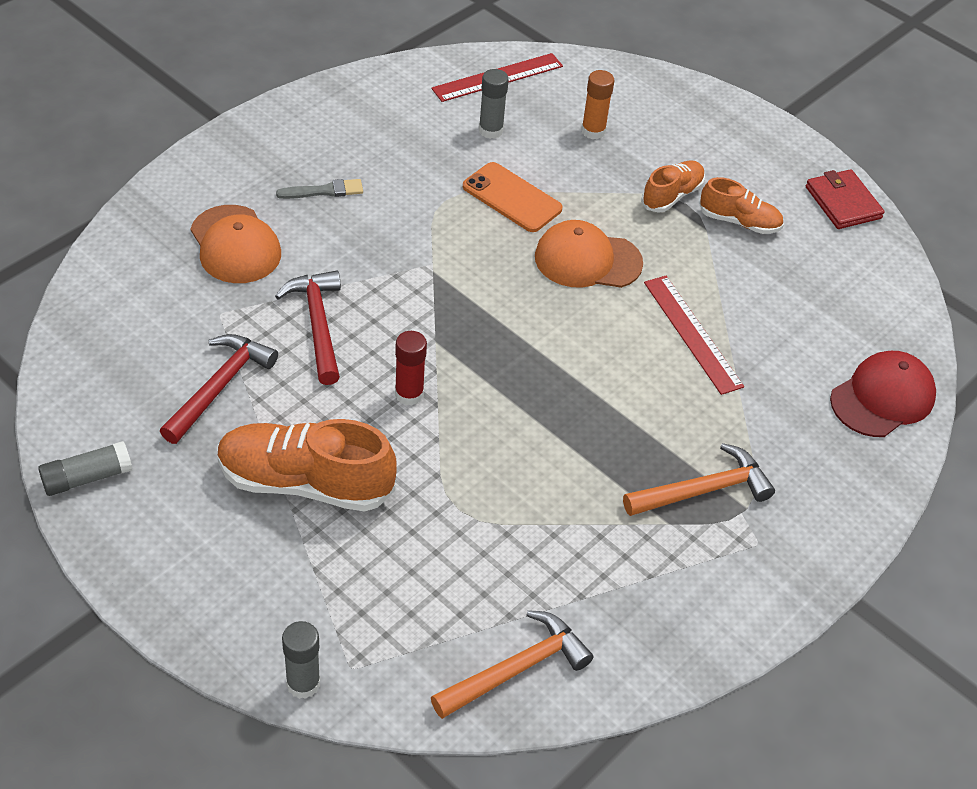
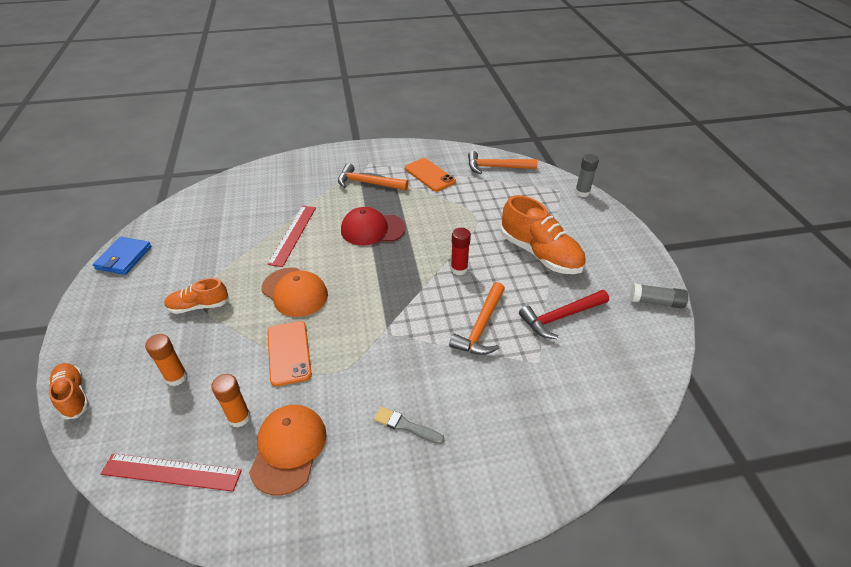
camera: 140 degrees left, 5 degrees down
(235, 245) = (500, 410): orange cap -> orange cap (288, 449)
(317, 324) = (481, 327): red hammer -> orange hammer
(490, 130) = (239, 417): grey glue stick -> orange glue stick
(621, 571) = (429, 175): none -> orange phone
(739, 222) = (189, 274): orange shoe -> orange shoe (73, 395)
(843, 202) = (124, 258): red wallet -> blue wallet
(882, 398) = (253, 180): red cap -> red cap (372, 229)

